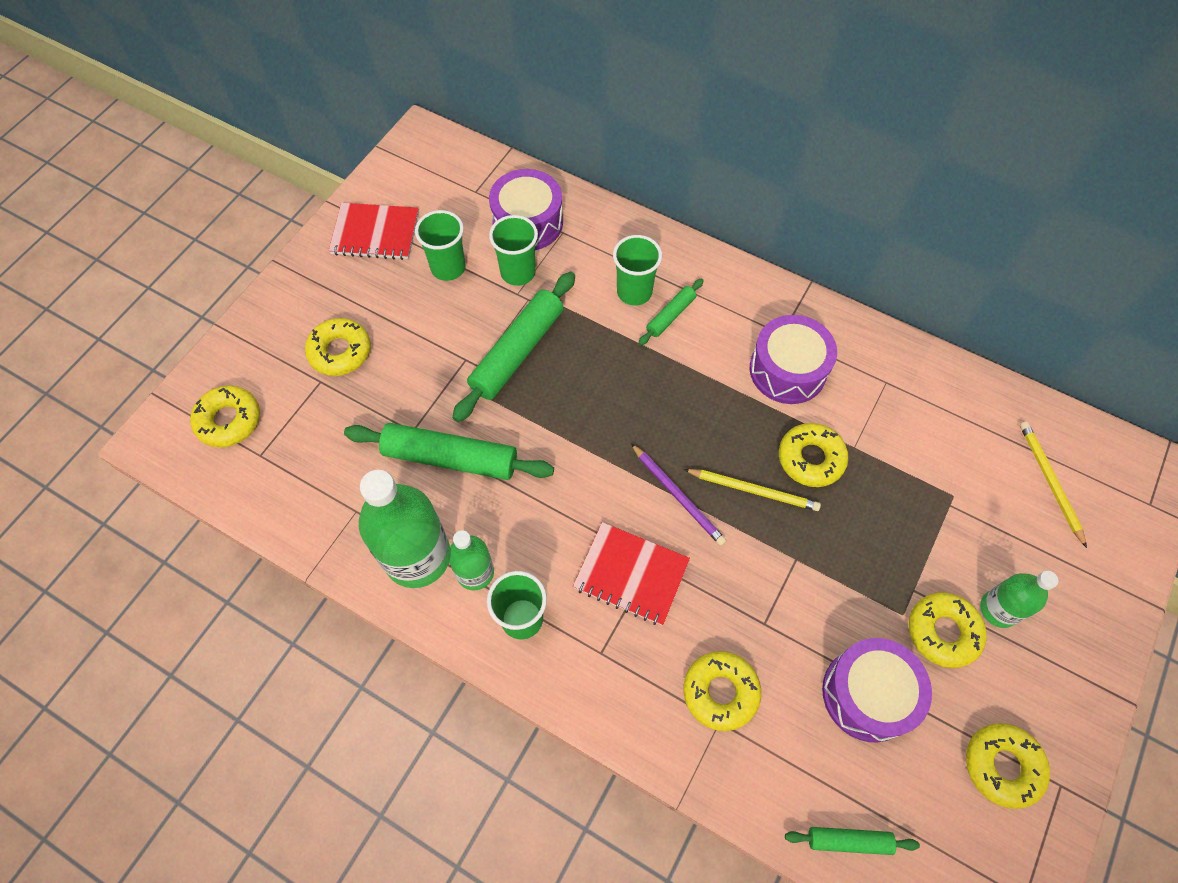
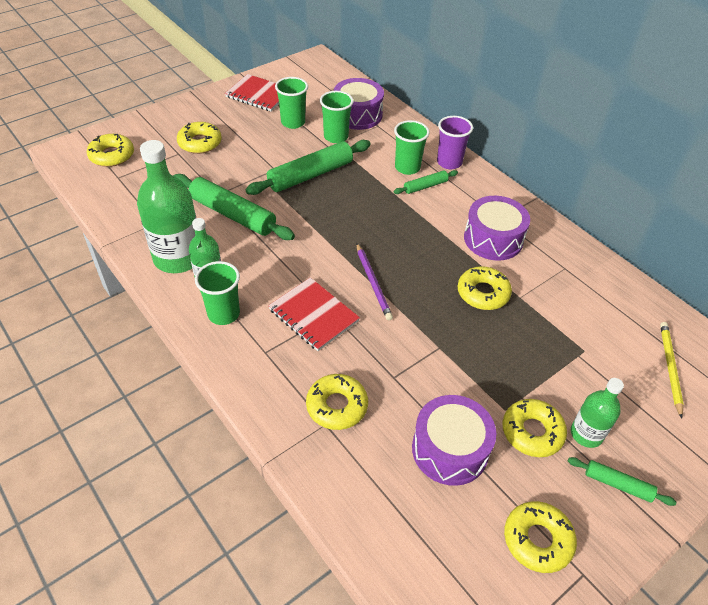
camera: 20 degrees right, 15 degrees down
(682, 264) = (449, 162): none -> purple cup
(753, 490) = (429, 297): yellow pencil -> none
(849, 840) = (382, 539): green rolling pin -> green rolling pin (618, 484)

